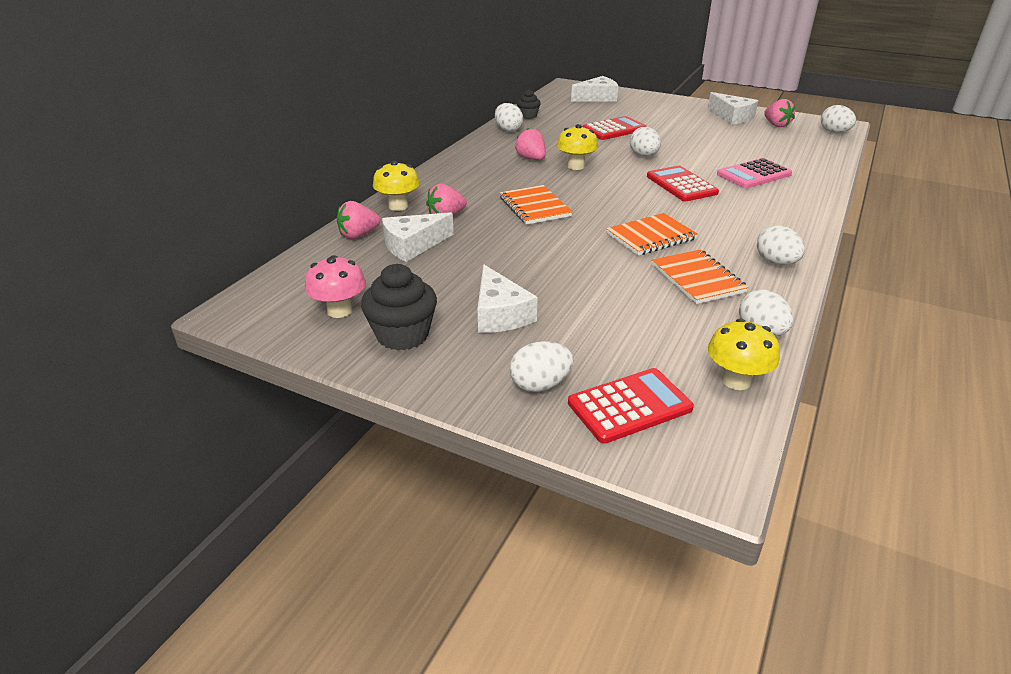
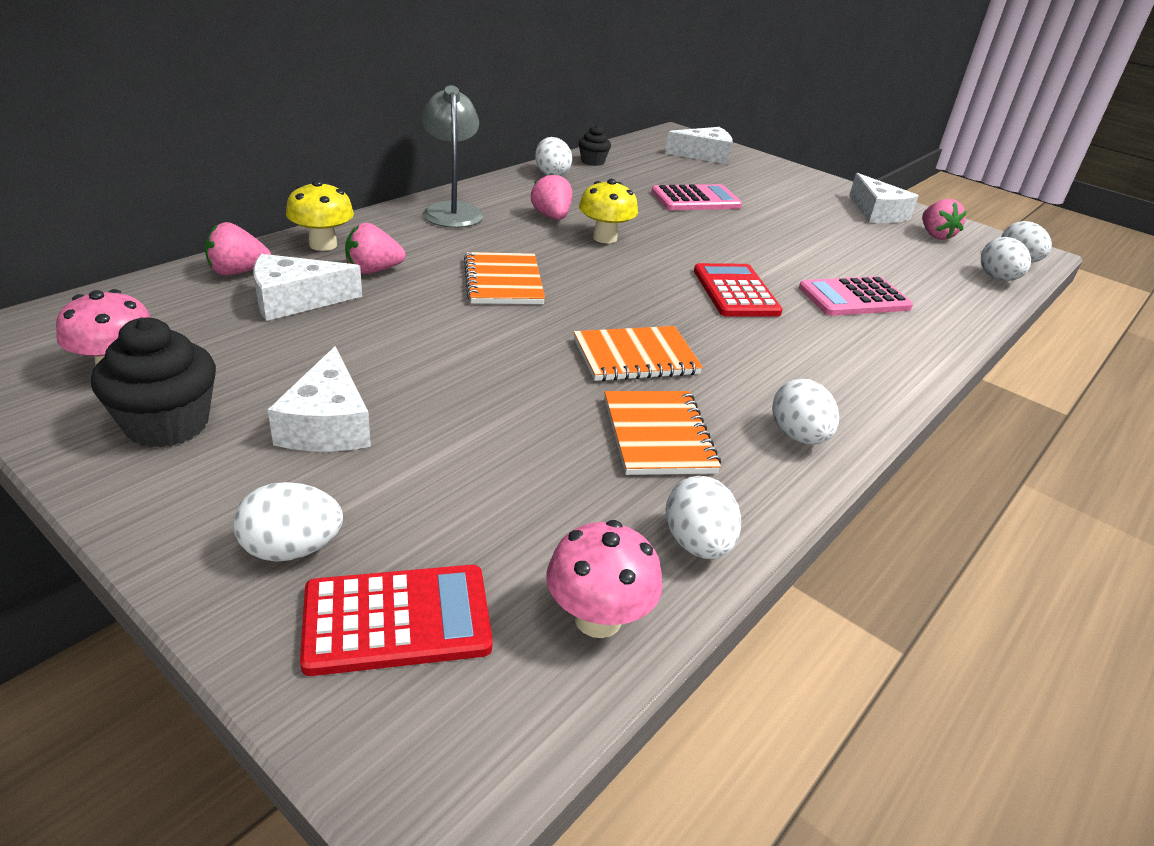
camera: 10 degrees right, 0 degrees up
(463, 167) = (452, 210): none -> grey lamp
(614, 129) = (695, 199): red calculator -> pink calculator
(644, 156) = (711, 242): white egg -> white egg (997, 279)
(736, 380) = (598, 619): yellow mushroom -> pink mushroom

